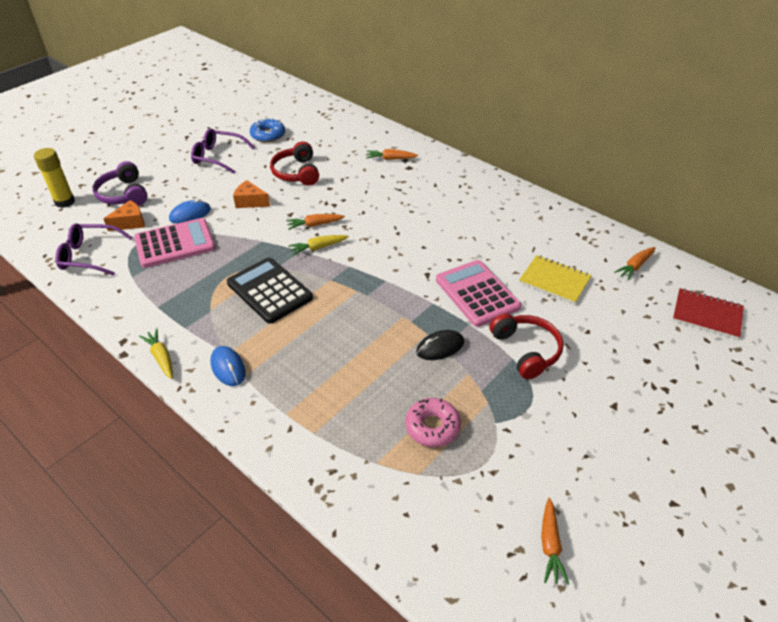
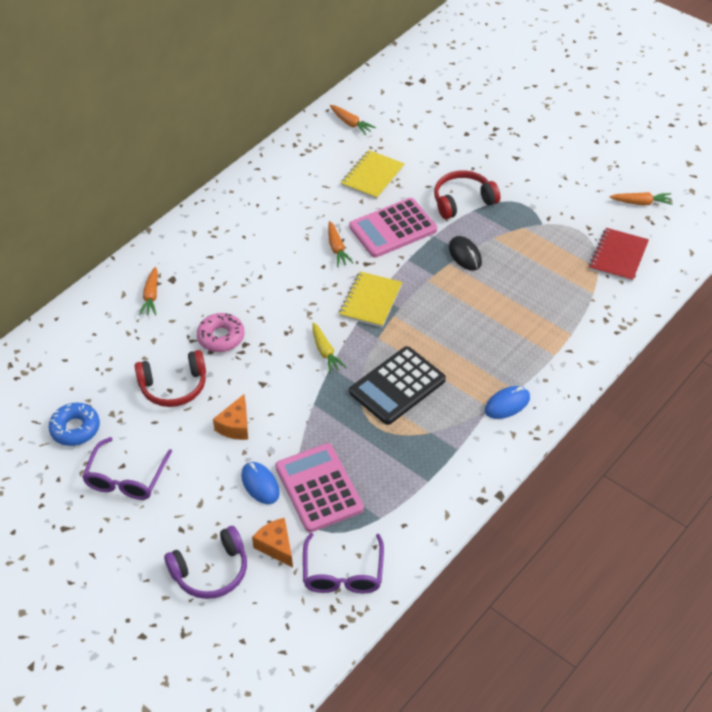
camera: 90 degrees left, 5 degrees up
(65, 202) = (225, 641): yellow glue stick -> none
(161, 357) = (500, 461): yellow carrot -> none
(314, 225) = (284, 359): orange carrot -> orange carrot (337, 248)
(377, 276) = (371, 301): none -> yellow notebook
(432, 427) = (553, 260): pink donut -> pink donut (221, 337)
(707, 315) = (411, 92): red notebook -> red notebook (618, 256)

